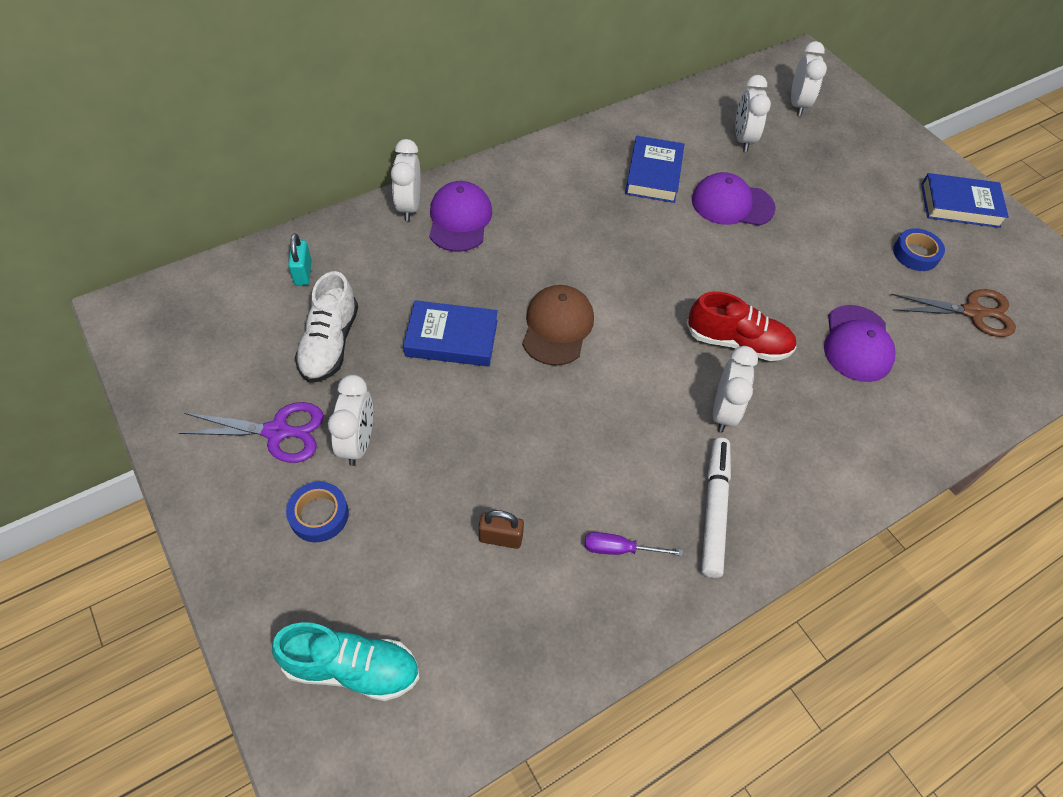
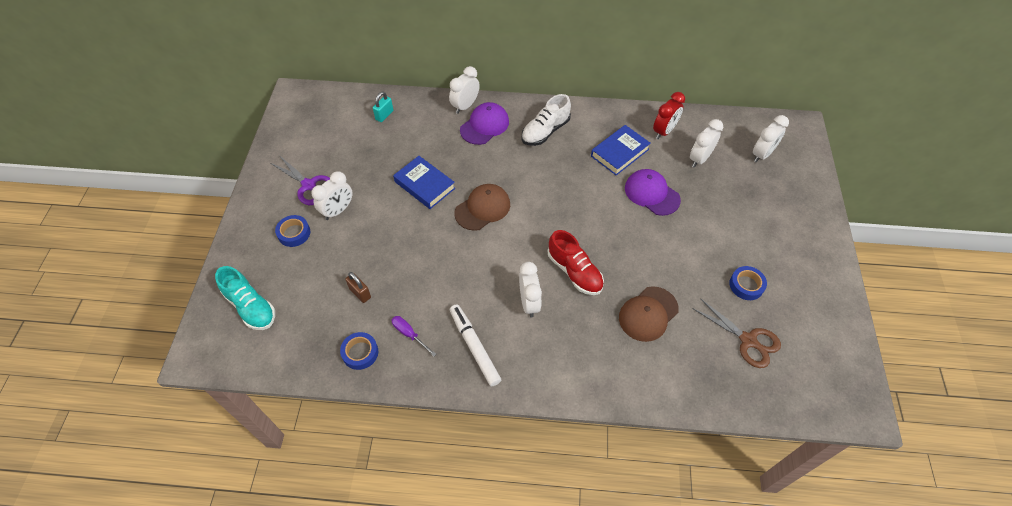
camera: 40 degrees right, 0 degrees up
(330, 343) = (366, 157): white shoe -> white shoe (545, 131)
(579, 620) = (360, 353): none -> blue tape
(678, 126) = (664, 131): none -> red clock
(714, 509) = (474, 347): white marker -> white marker turned 75 degrees counterclockwise
(723, 412) = (529, 303): white clock -> white clock turned 60 degrees counterclockwise
(857, 344) = (648, 314): purple cap -> brown cap
(960, 205) = (814, 273): blue book -> none

